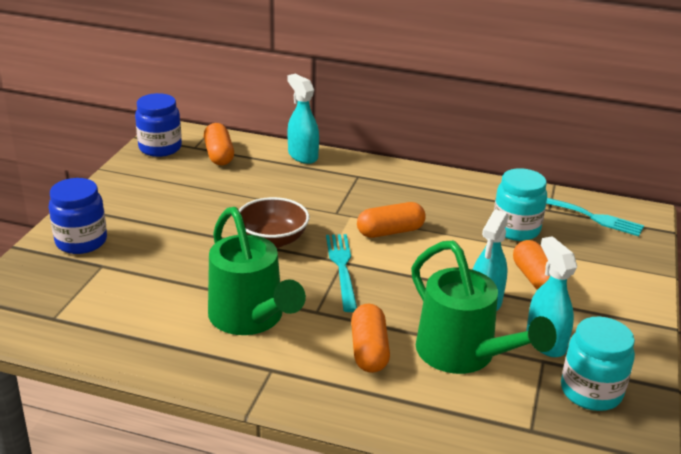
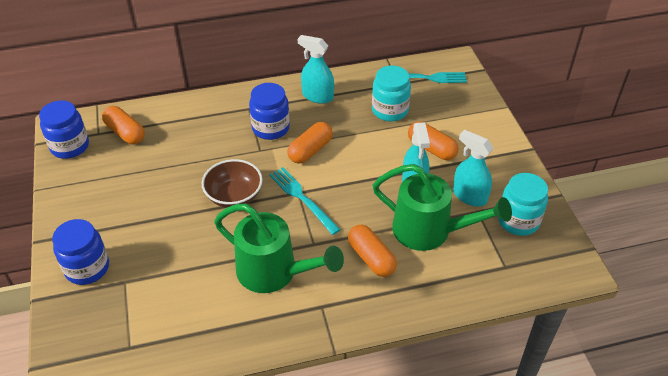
camera: 30 degrees left, 15 degrees up
(302, 156) = (192, 106): turquoise spray bottle -> turquoise spray bottle (317, 96)
(365, 199) = (270, 128): none -> blue jar

